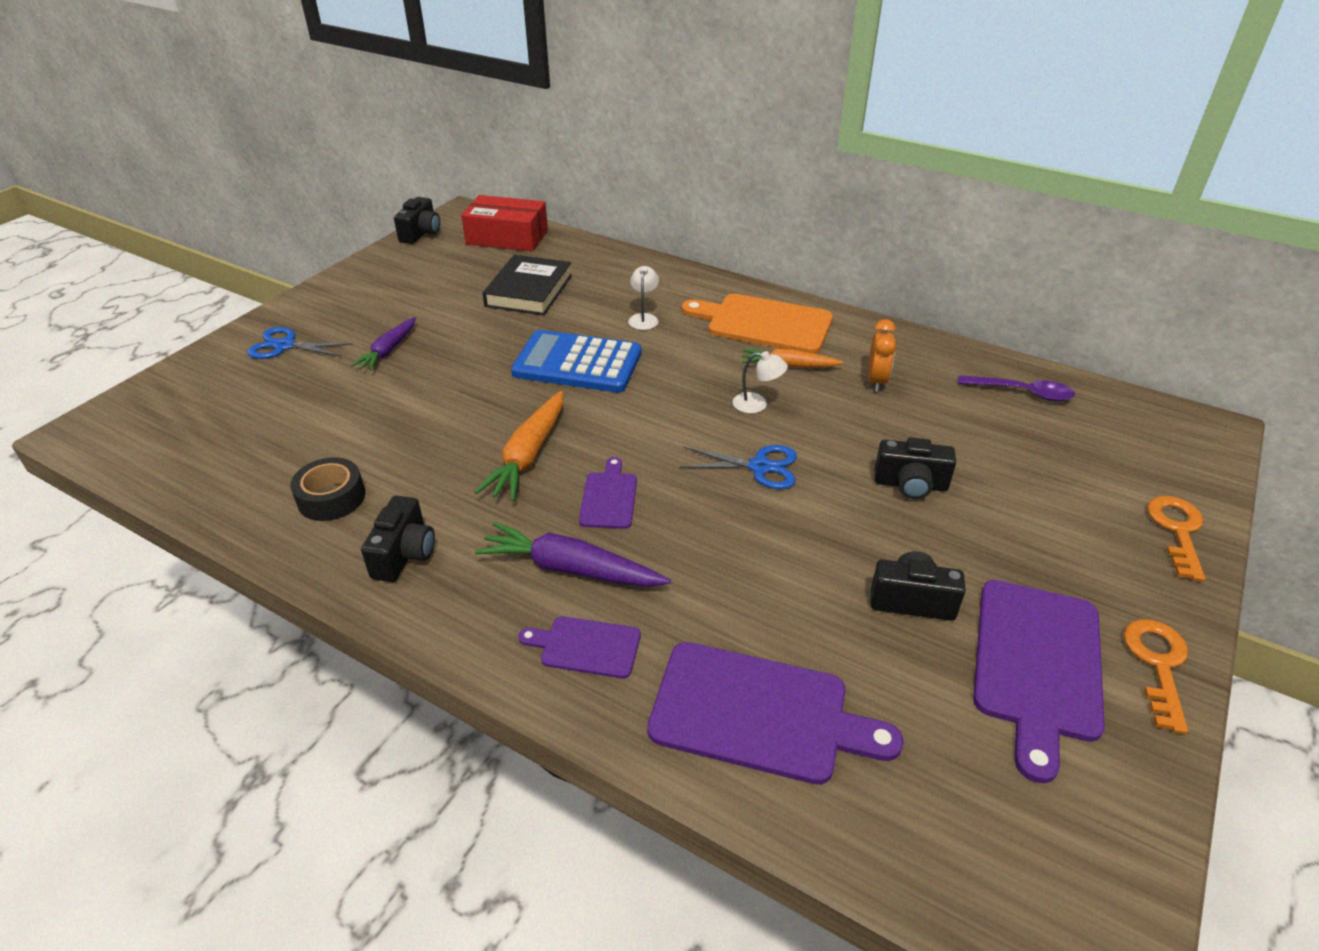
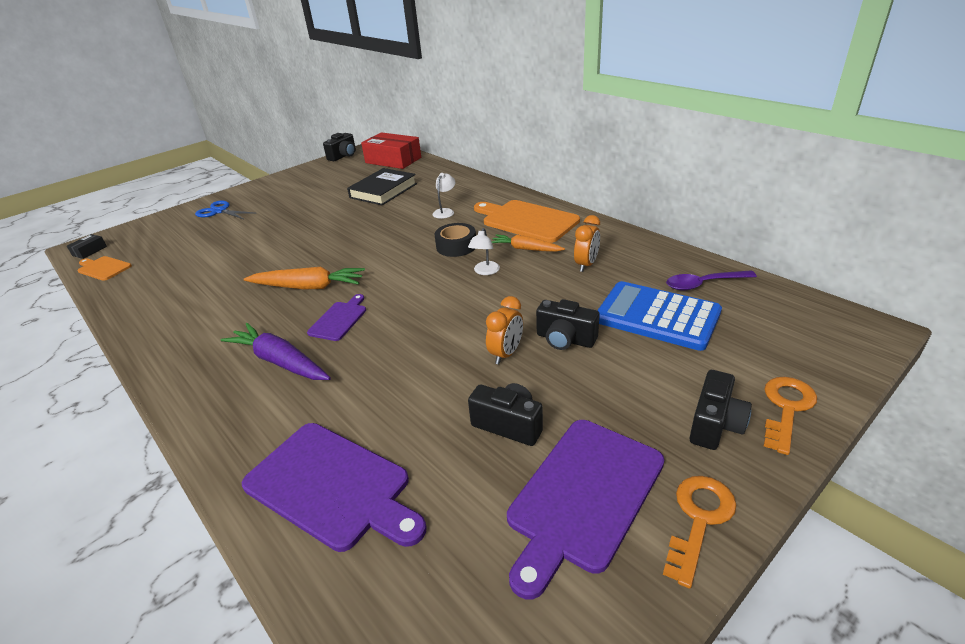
camera: 20 degrees right, 5 degrees down
(106, 437) = (89, 251): none -> black box
(160, 464) = (103, 268): none -> orange cutting board
(331, 498) = (175, 298): black tape -> black tape (456, 246)
(388, 350) = (274, 218): purple carrot -> none
(404, 554) = (188, 337): black camera -> black camera (715, 425)
(528, 455) = (308, 287): orange carrot -> orange carrot turned 120 degrees counterclockwise
(577, 363) = (381, 235): blue calculator -> blue calculator (657, 316)
(586, 646) = (251, 414): purple cutting board -> none
(757, 404) = (485, 271): white lamp -> white lamp turned 75 degrees clockwise
(760, 467) = (457, 313): blue scissors -> none
(854, 513) = (506, 354): none -> orange clock
(1022, 392) = (703, 284): purple spoon -> purple spoon turned 135 degrees clockwise

